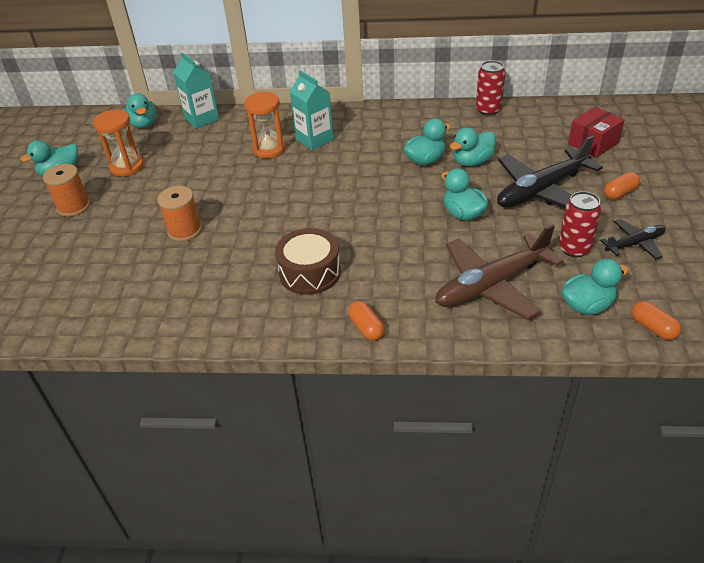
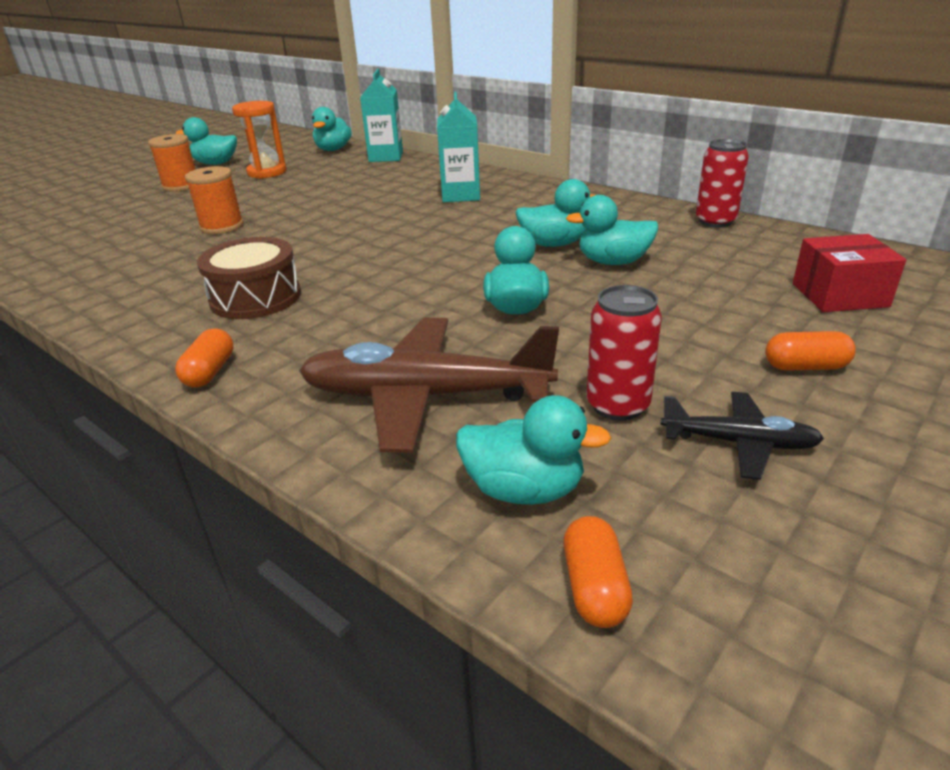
camera: 35 degrees right, 10 degrees down
(269, 149) = (403, 191): orange hourglass -> none
(542, 190) = (670, 321): black plane -> none

